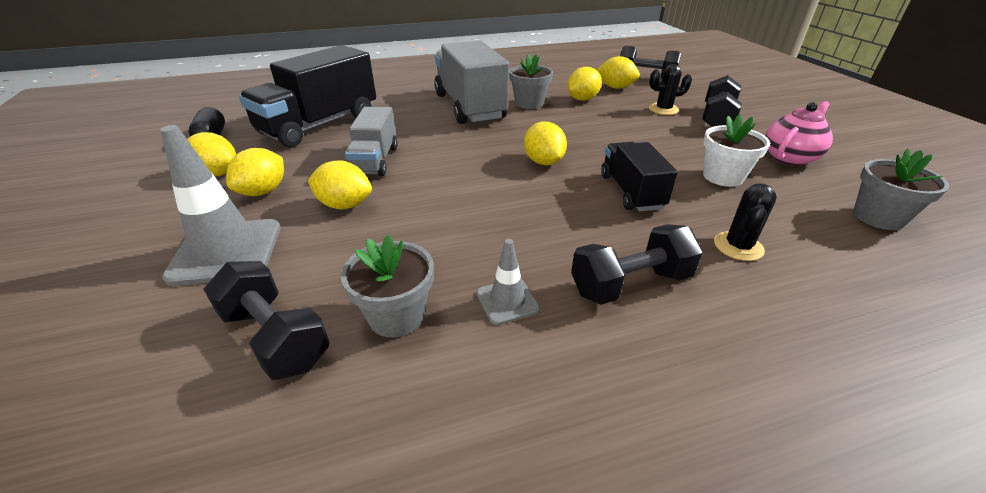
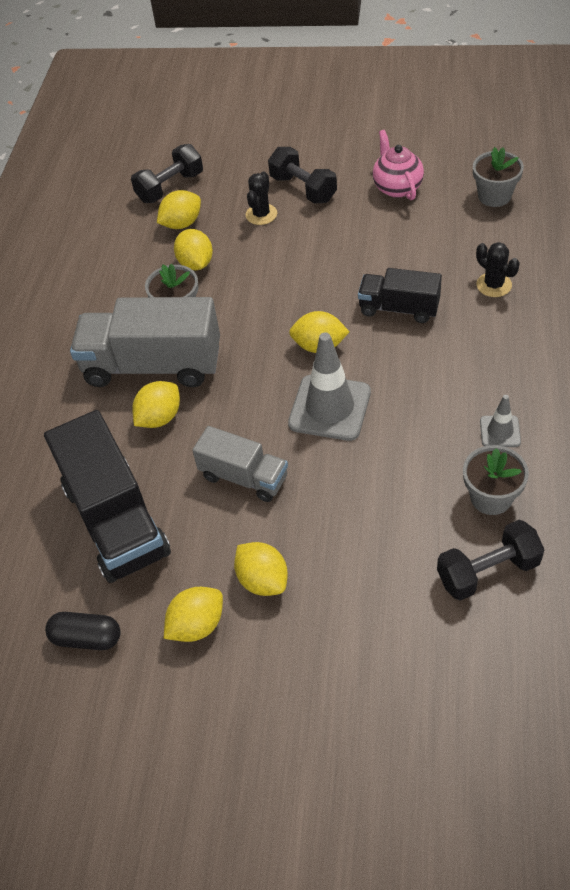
camera: 60 degrees left, 15 degrees up
(226, 251) = (362, 608): grey traffic cone -> grey traffic cone (329, 408)
(344, 205) = (323, 513): yellow lemon -> yellow lemon (160, 417)
(630, 284) = (508, 360): black dumbbell -> none
(723, 177) = (405, 243): white flower pot -> none

